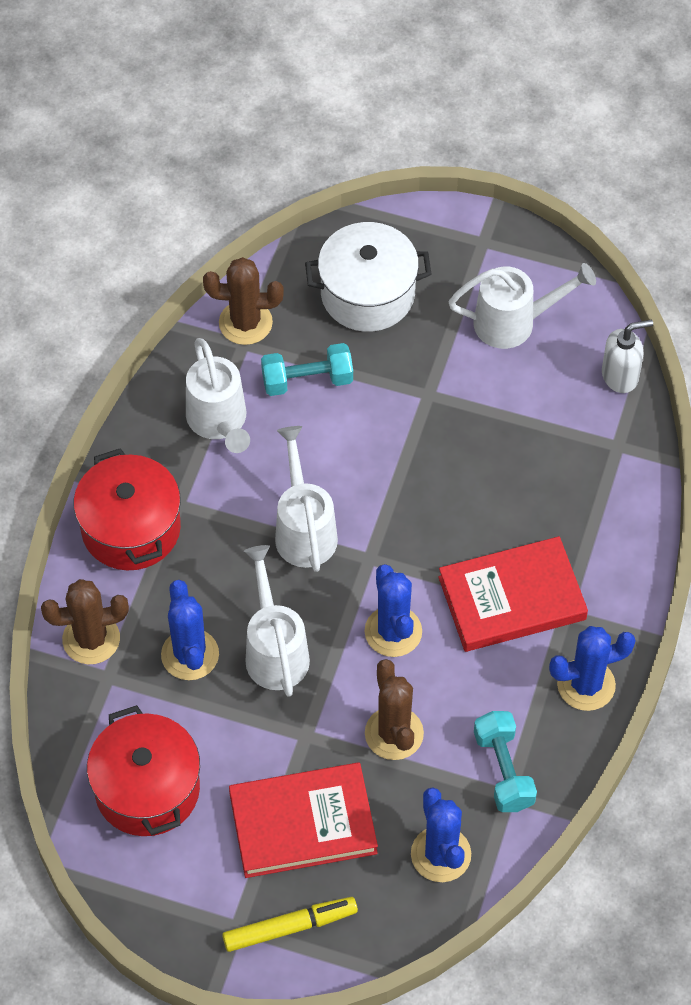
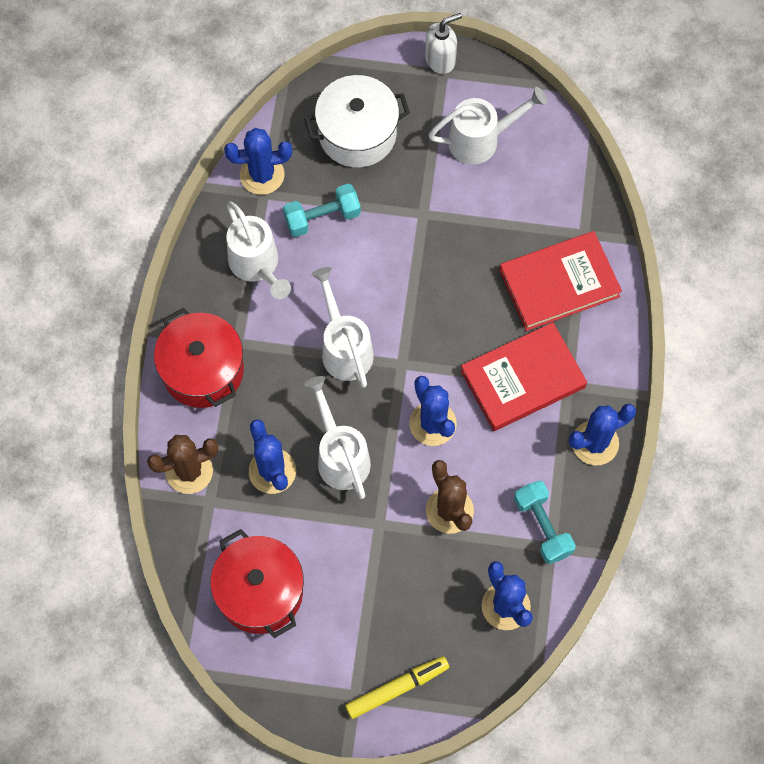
camera: 10 degrees left, 10 degrees up
(245, 323) = (262, 175): brown cactus -> blue cactus
(303, 823) = (391, 599): red book -> red book (559, 283)
(620, 376) = (575, 173): white soap dispenser -> white soap dispenser (440, 59)

